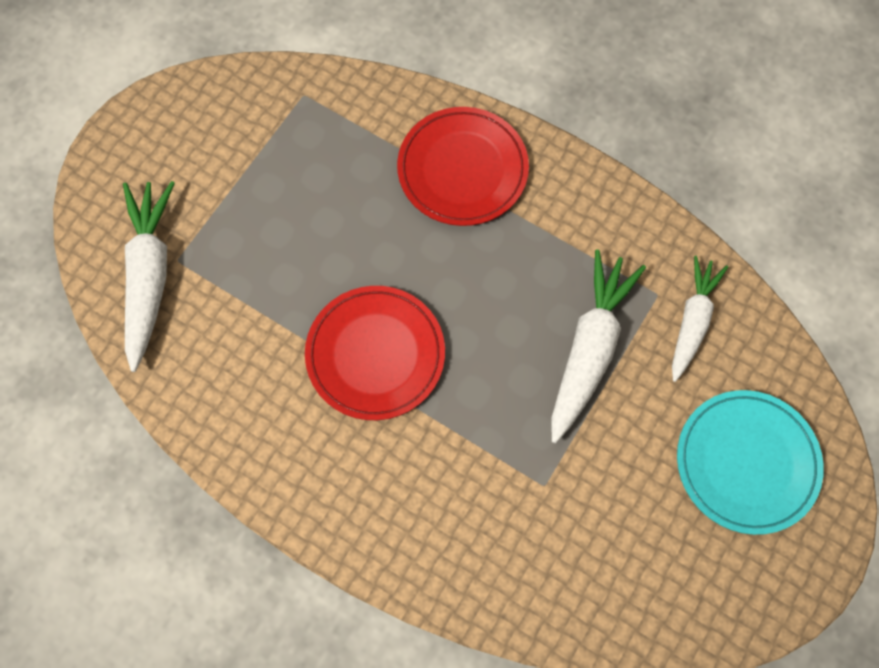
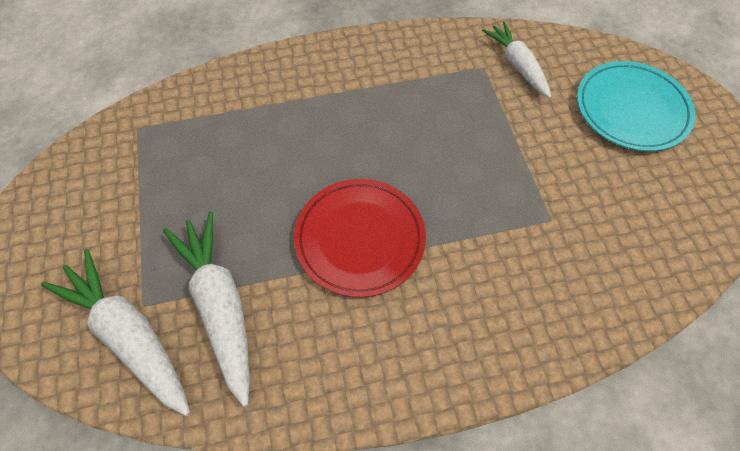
camera: 45 degrees left, 10 degrees down
(462, 169) = (295, 90): red plate -> none
(589, 349) = (483, 124): white carrot -> white carrot (220, 306)

